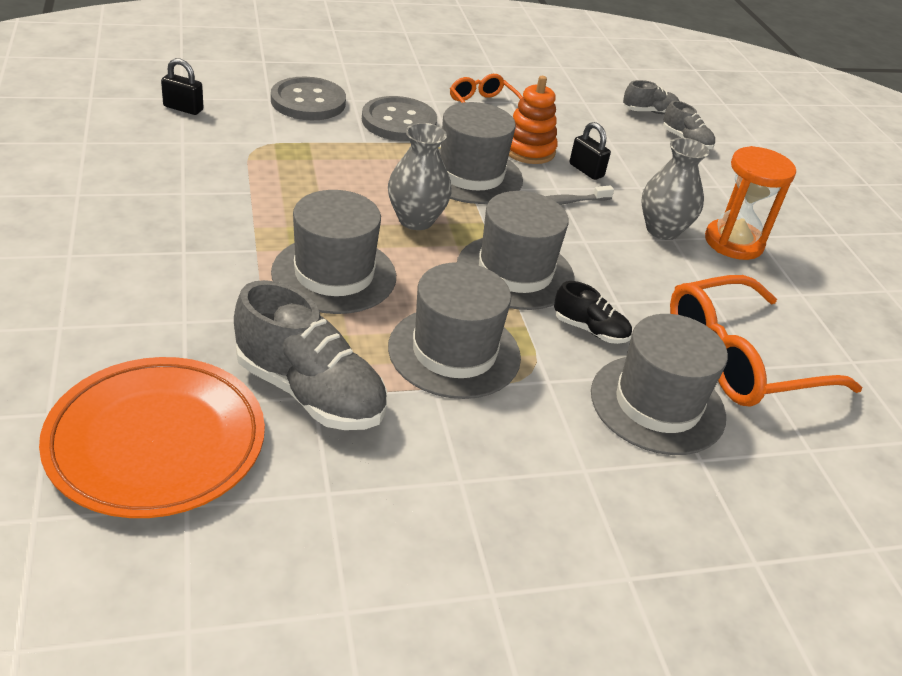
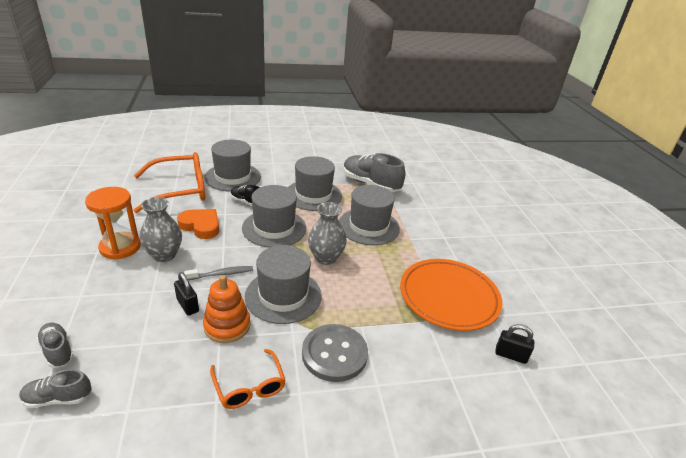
camera: 175 degrees left, 5 degrees down
(156, 442) = (417, 174): orange plate -> orange plate (449, 297)
(308, 102) = (416, 376): grey button -> none
(642, 276) = (201, 226): none -> orange heart

